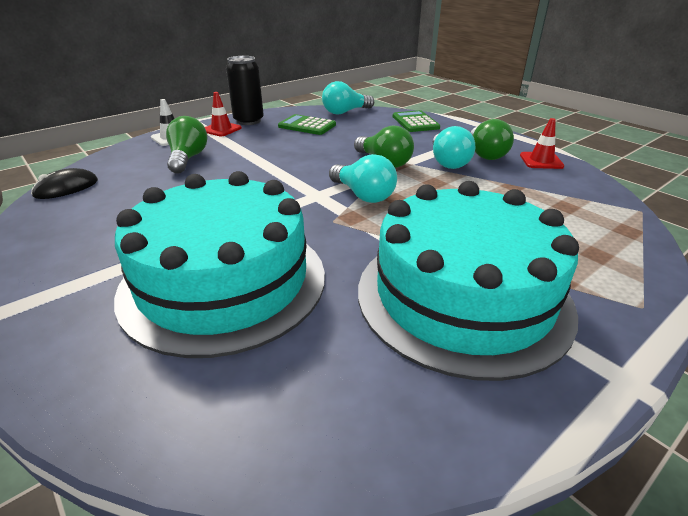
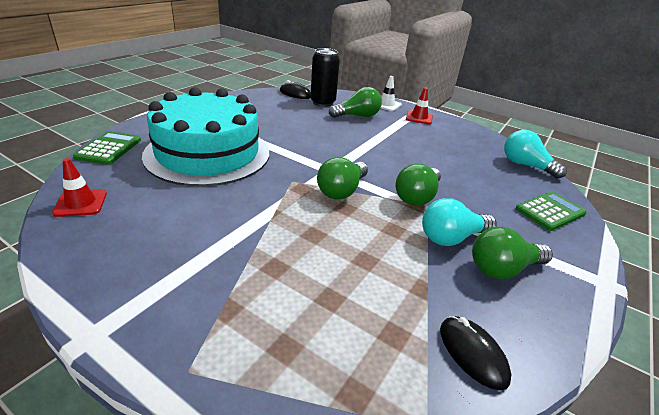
camera: 70 degrees right, 0 degrees up
(248, 121) = (447, 124): black can -> black can (322, 102)
(307, 126) = (465, 150): green calculator -> green calculator (109, 149)
(363, 195) = (342, 191): turquoise light bulb -> green light bulb
(463, 296) = (199, 246): turquoise cake -> none
(541, 161) = (527, 324): red traffic cone -> red traffic cone (80, 203)
(574, 183) = (472, 353): none -> black mouse

